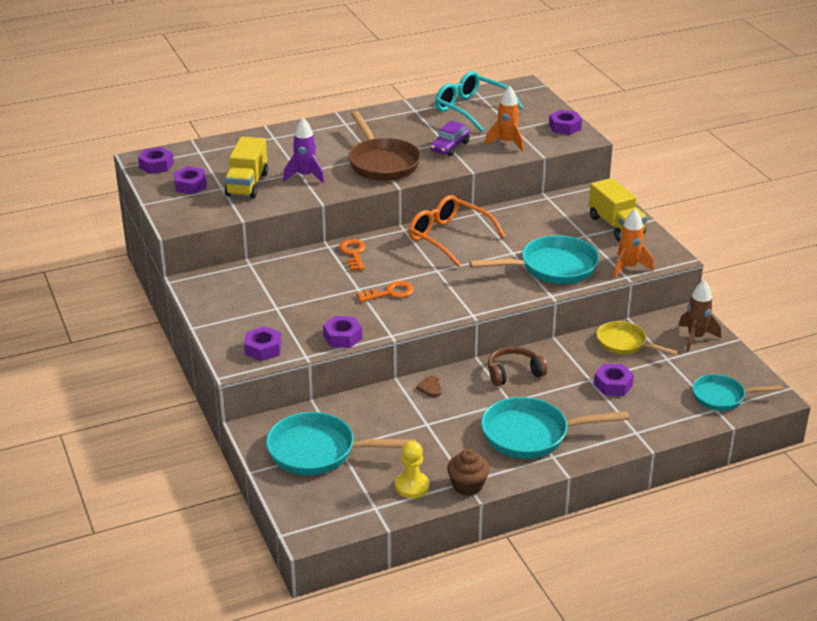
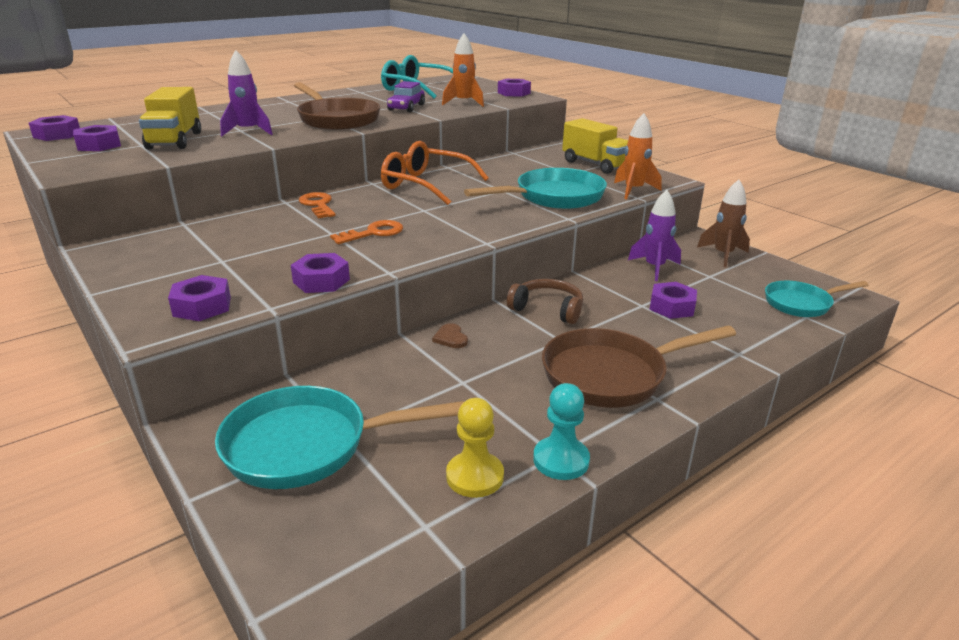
camera: 15 degrees left, 5 degrees down
(467, 485) = (561, 460): brown cupcake -> turquoise pawn
(513, 372) = (548, 309): brown headphones -> brown headphones turned 60 degrees clockwise
(531, 434) = (611, 375): turquoise pan -> brown pan
(624, 343) = (654, 268): yellow pan -> purple rocket

